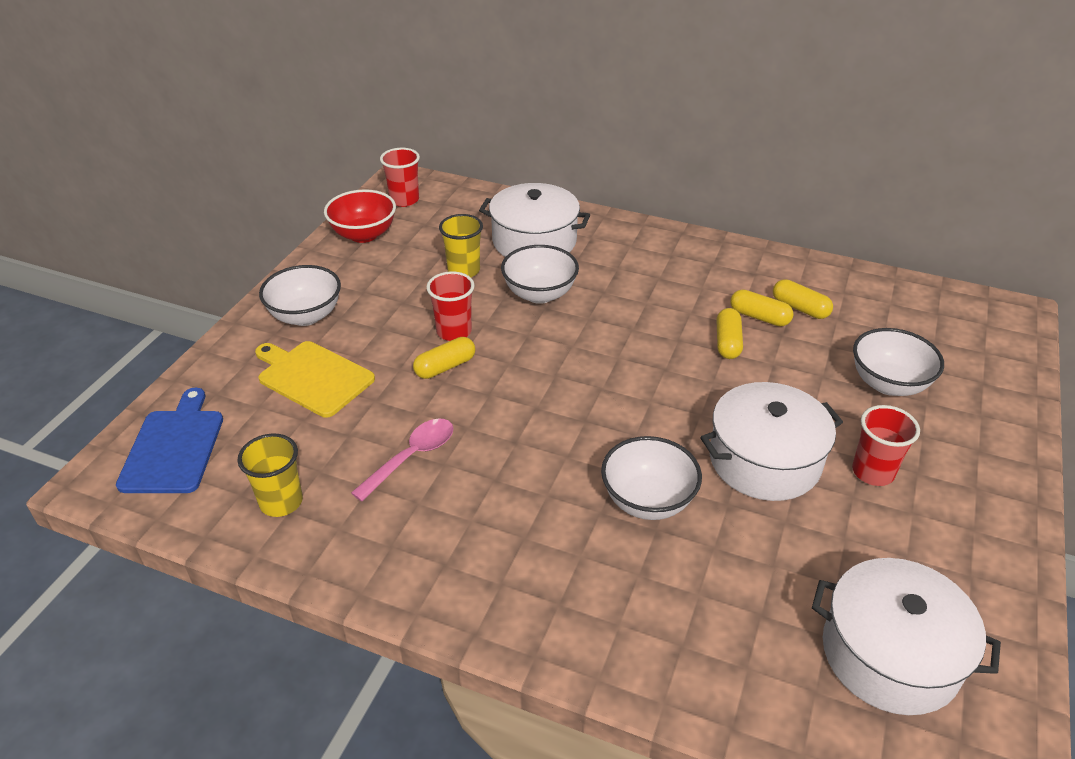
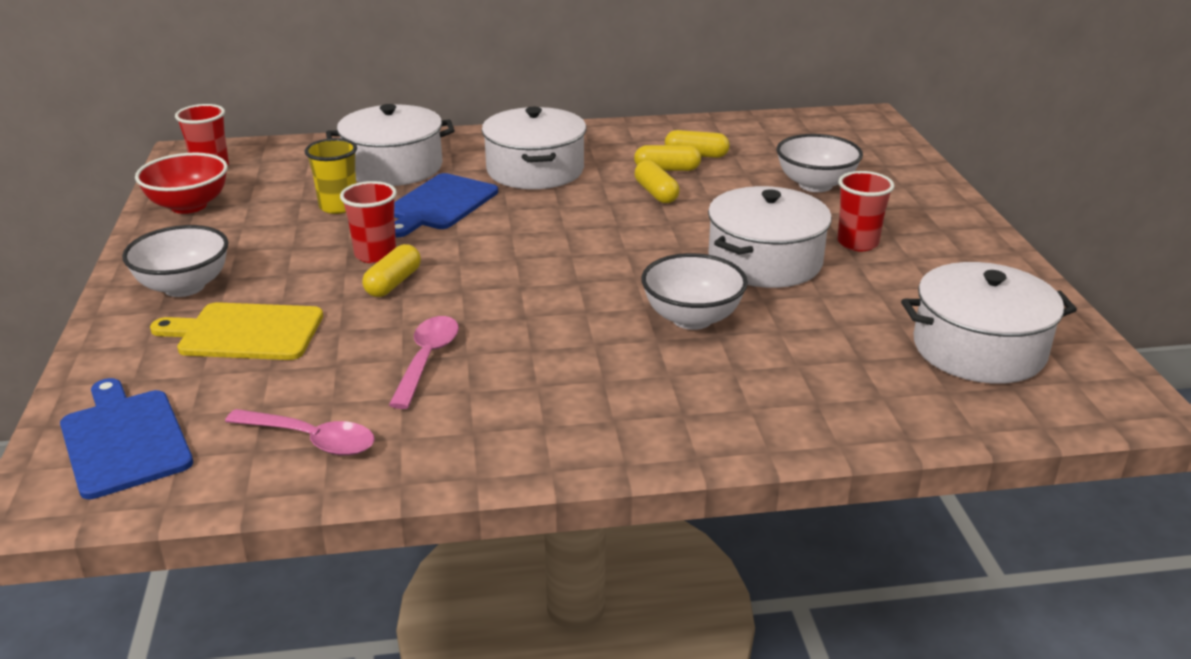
camera: 30 degrees left, 10 degrees down
(281, 502) = (312, 440): yellow cup -> pink spoon
(539, 294) = (440, 204): white bowl -> blue cutting board
(643, 280) = (535, 170): none -> white pot

